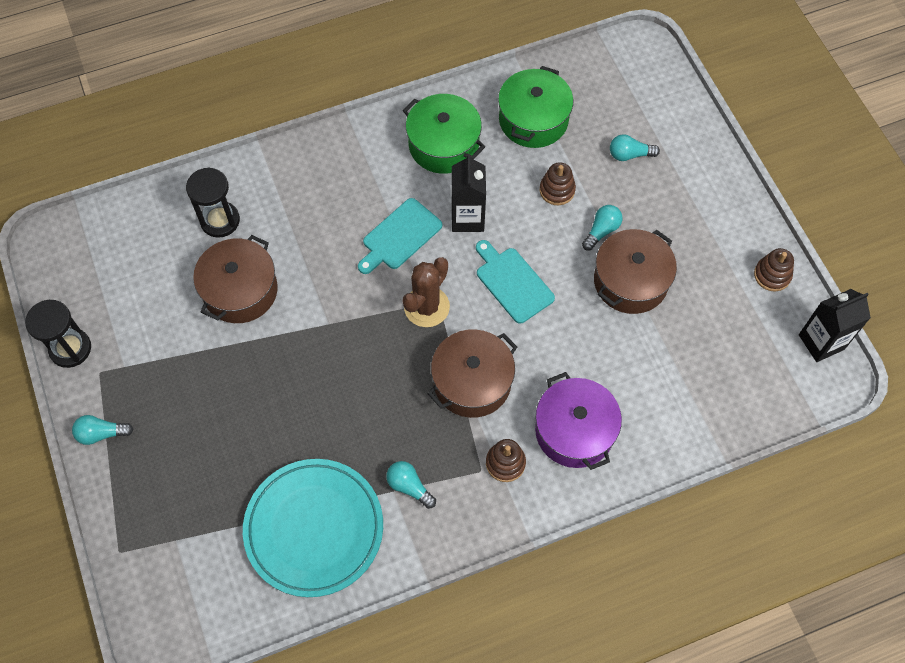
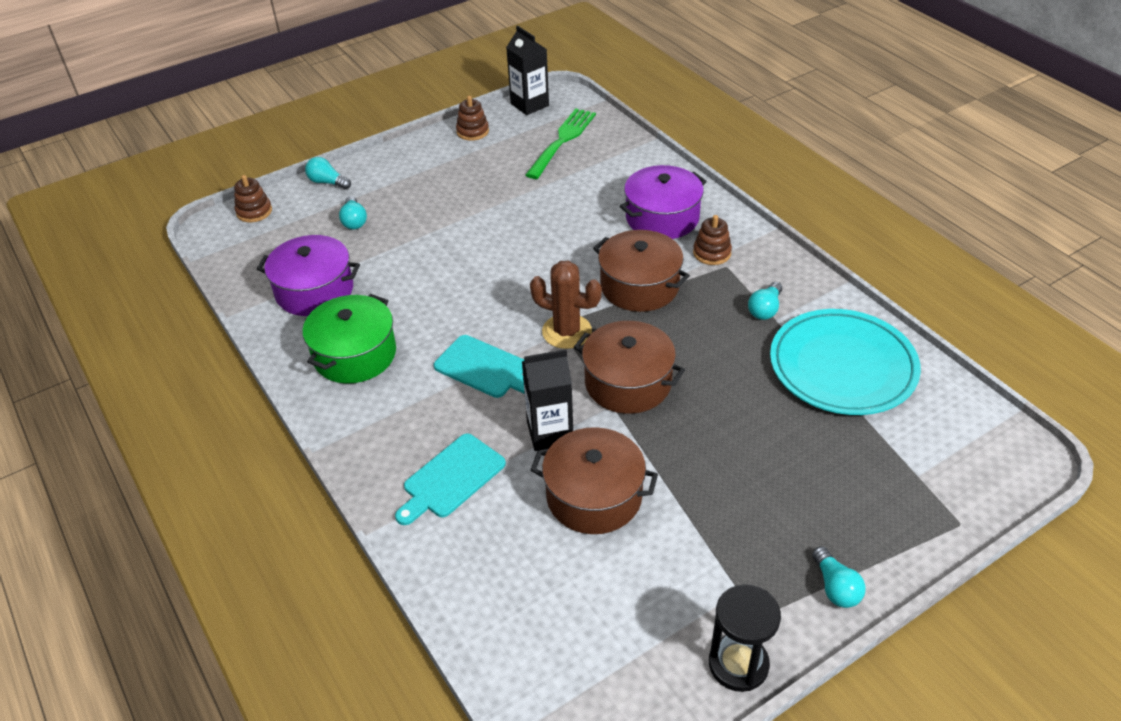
camera: 100 degrees left, 20 degrees down
(220, 220) = (498, 544): black hourglass -> none
(467, 218) = (450, 320): black carton -> black carton (550, 433)
(512, 282) = (520, 276): turquoise cutting board -> turquoise cutting board (451, 478)
(533, 120) = (314, 291): green pot -> purple pot
(557, 190) = (404, 262): brown stacking toy -> brown stacking toy (254, 212)
(601, 231) = (447, 227): turquoise light bulb -> turquoise light bulb (327, 182)
(630, 281) = (499, 204): brown pot -> brown pot (628, 382)
(738, 362) = (562, 141): none -> green fork

